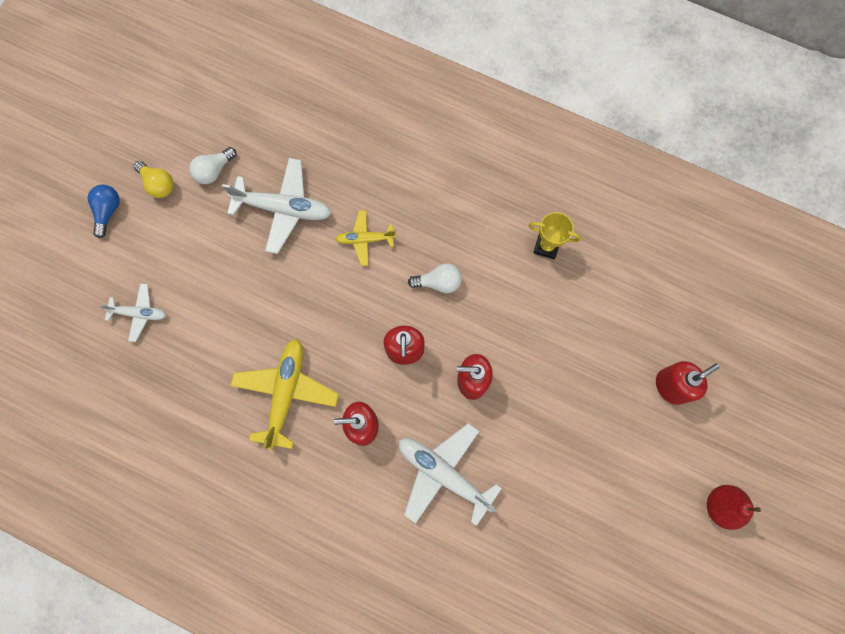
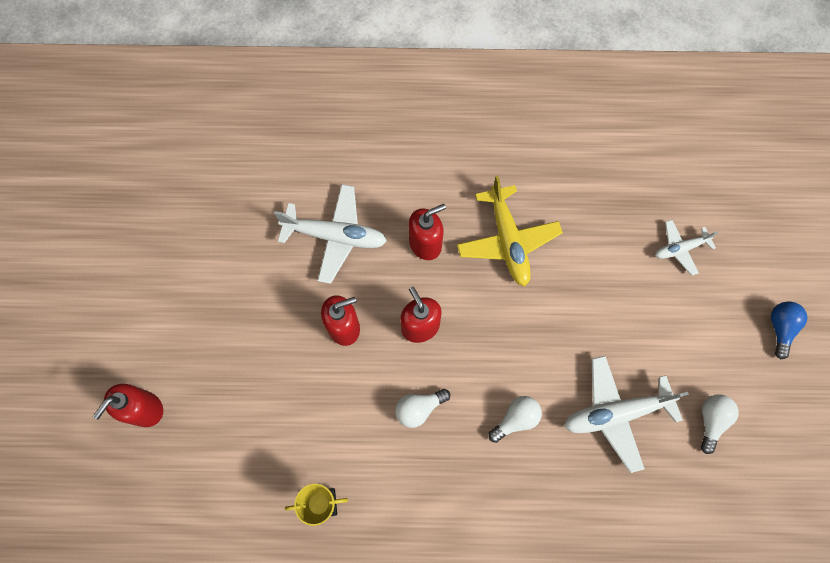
camera: 155 degrees right, 5 degrees down
(108, 211) = (779, 328): blue light bulb -> blue light bulb turned 150 degrees counterclockwise
(158, 184) = (754, 379): yellow light bulb -> none
(365, 239) = (515, 419): yellow plane -> white light bulb
(721, 506) = (71, 317): red pear -> none

